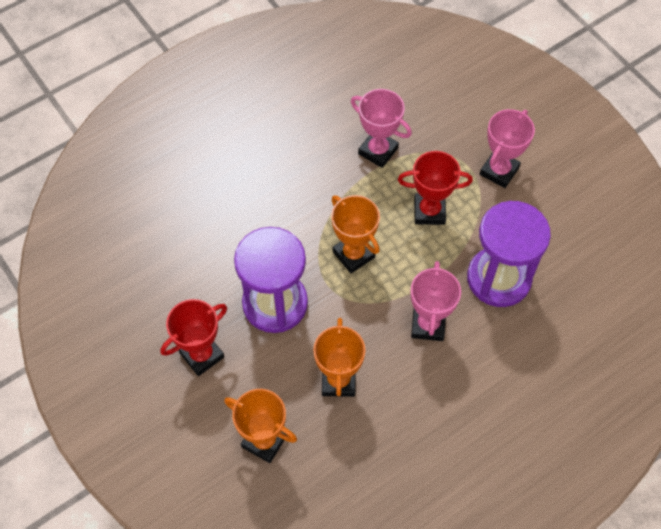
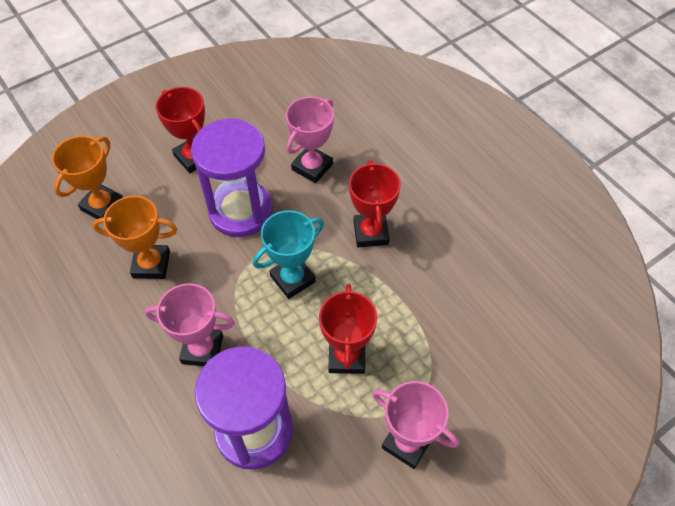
camera: 90 degrees right, 5 degrees down
(303, 191) = (371, 233): none -> red trophy
(353, 254) = (292, 279): orange trophy -> turquoise trophy
(378, 151) = (427, 305): pink trophy -> pink trophy (312, 167)

